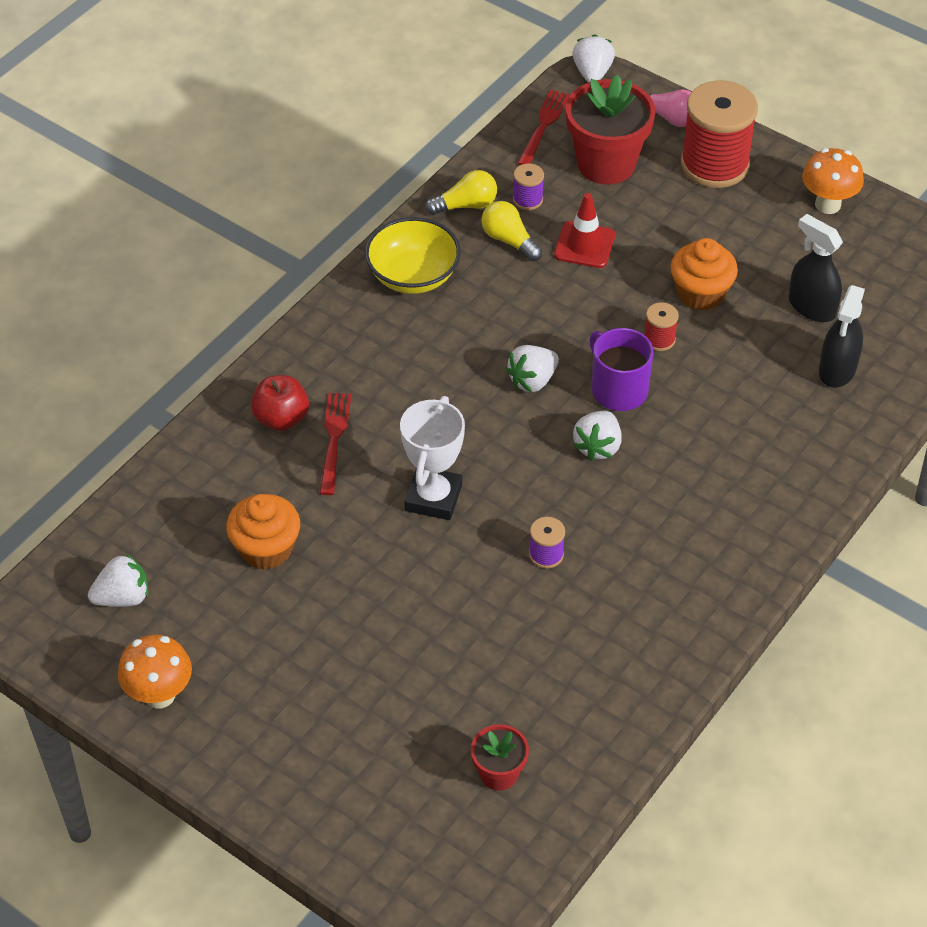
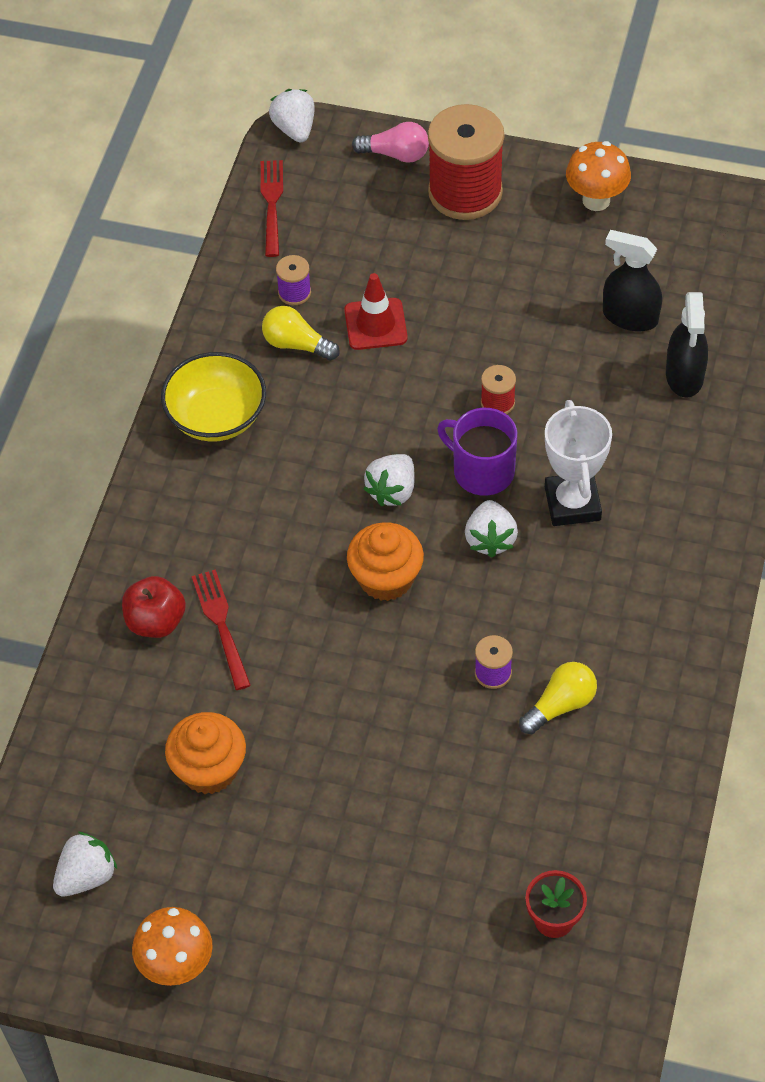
camera: 20 degrees left, 5 degrees up
(433, 498) = (353, 653): white trophy -> white trophy (572, 503)
(466, 205) = (234, 320): yellow light bulb -> yellow light bulb (560, 705)
(606, 164) = (356, 227): red flower pot -> none
(700, 293) = (515, 338): orange cupcake -> orange cupcake (386, 578)

